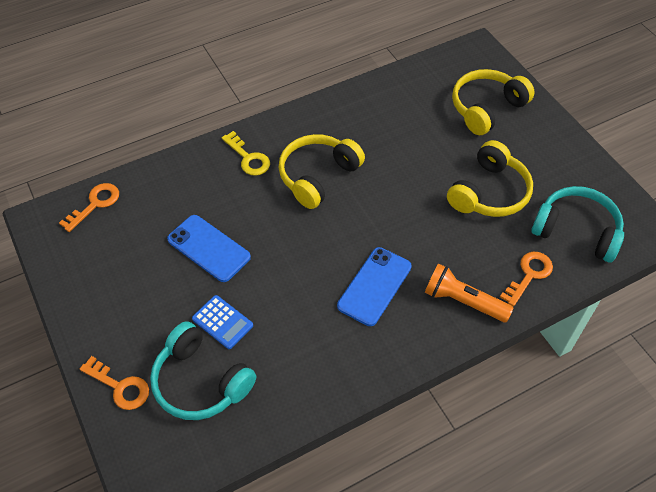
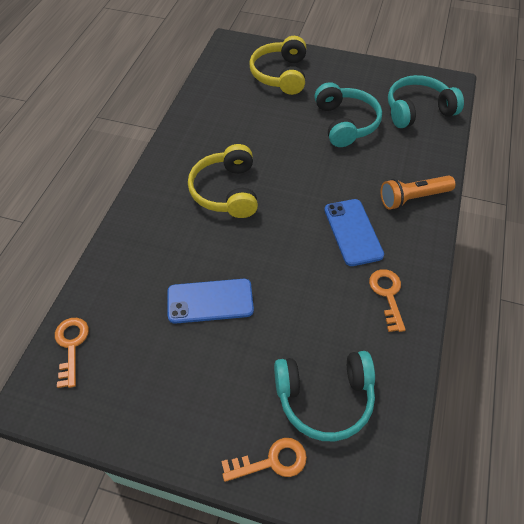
camera: 45 degrees left, 0 degrees up
(222, 322) = (286, 343): blue calculator -> none
(248, 158) = (159, 216): yellow key -> none
(489, 192) = (345, 123): yellow headphones -> turquoise headphones
(529, 275) = (426, 154): orange key -> orange key (387, 295)

